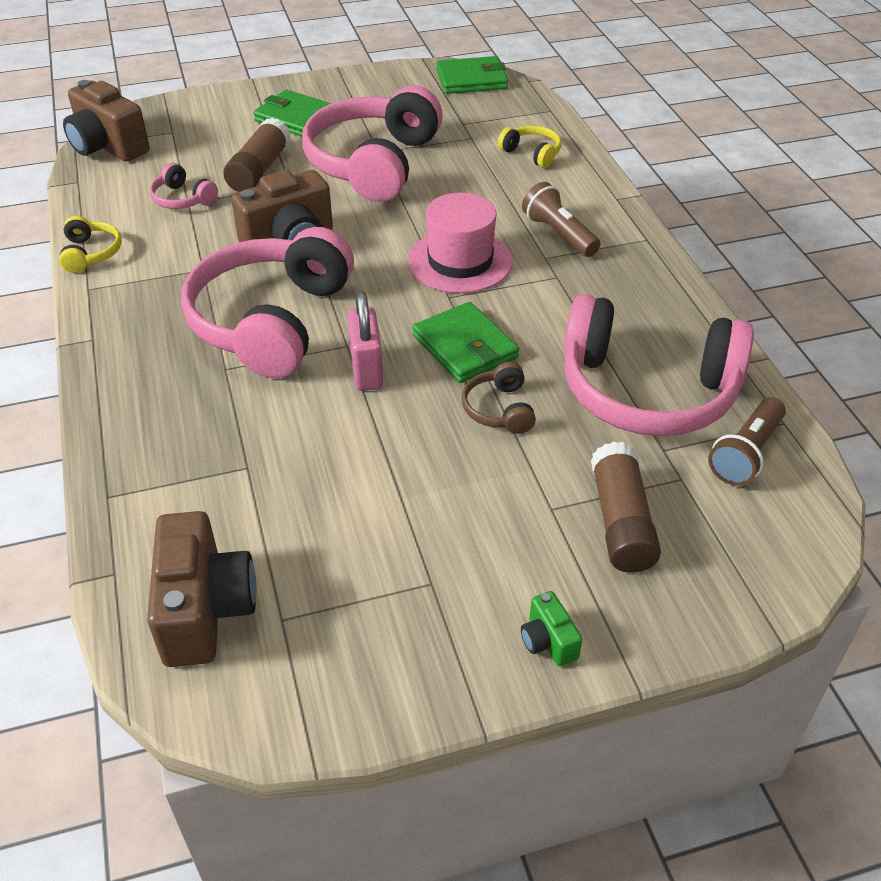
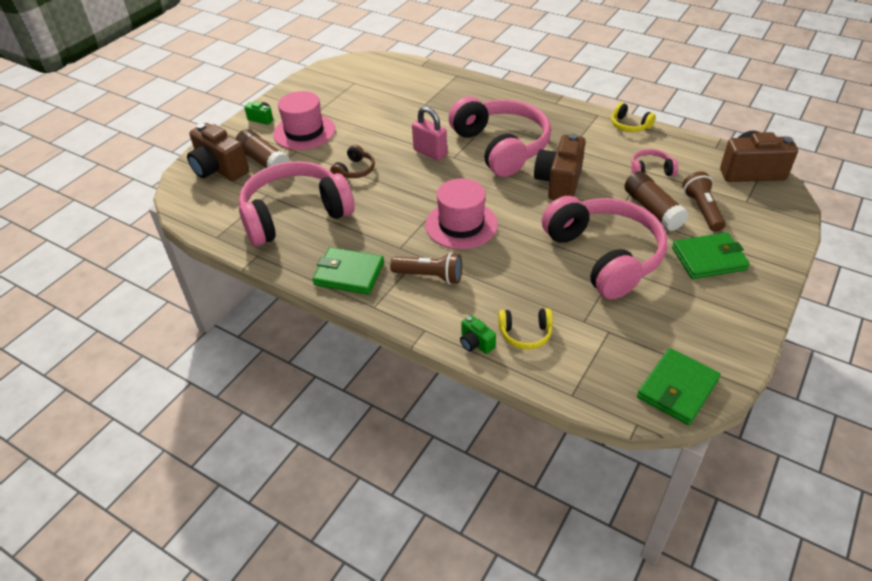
camera: 140 degrees right, 0 degrees up
(205, 610) = (380, 73): brown camera -> brown camera (219, 169)
(465, 347) = (401, 185): green wallet -> green wallet (349, 274)
(499, 409) = (355, 170): brown headphones -> brown headphones turned 75 degrees clockwise
(500, 544) = (304, 132): none -> pink hat
(583, 168) = (476, 343): none -> green camera
(745, 454) = (227, 212): brown flashlight -> brown flashlight (702, 210)

